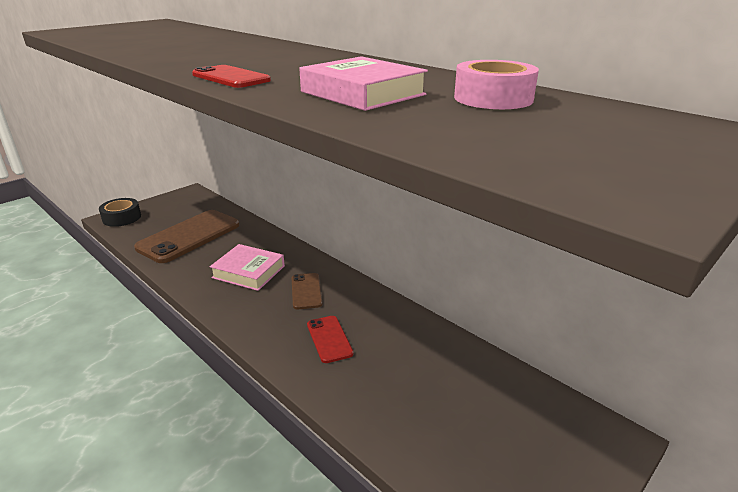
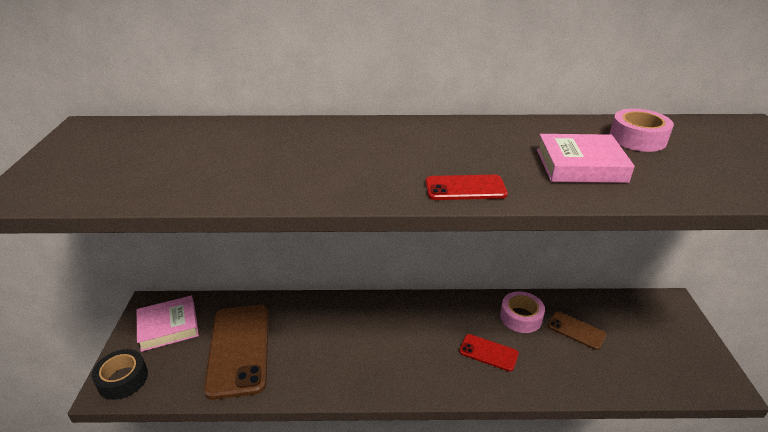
camera: 45 degrees left, 5 degrees up
(248, 272) = (351, 344): pink book -> pink book (168, 327)
(306, 291) = (418, 329): brown phone -> brown phone (576, 330)
(404, 336) = (521, 317): none -> pink tape

